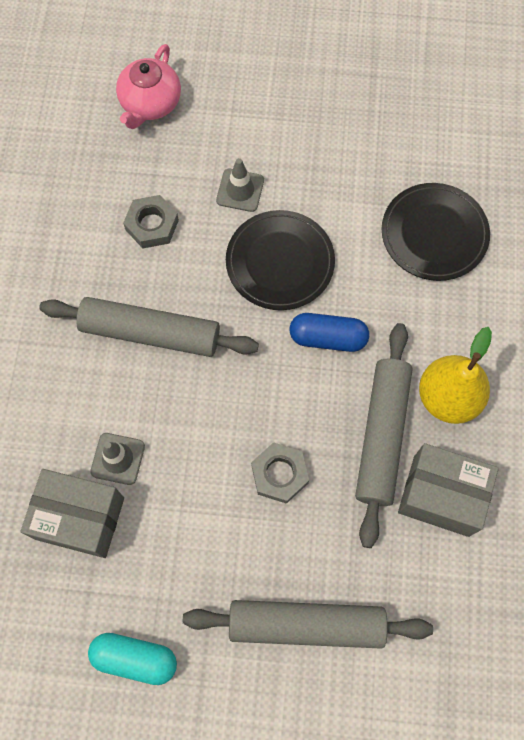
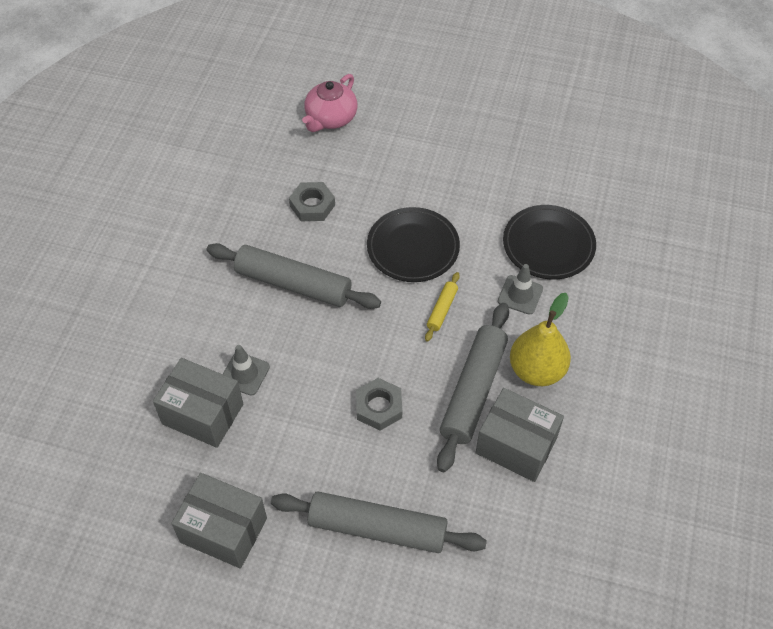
camera: 10 degrees right, 15 degrees down
(135, 658) = (224, 530): turquoise capsule -> grey box
(240, 190) = (391, 190): grey traffic cone -> grey traffic cone (520, 295)
(328, 338) = (442, 309): blue capsule -> yellow rolling pin

